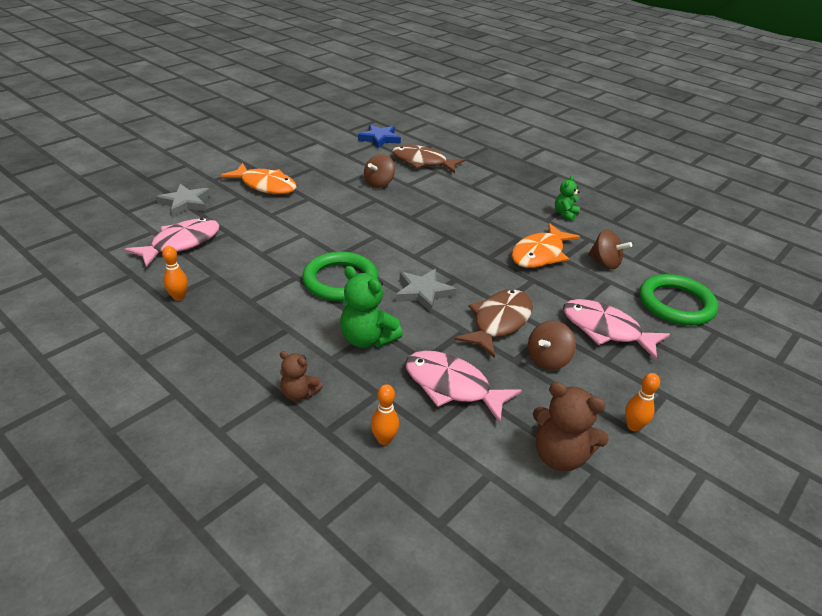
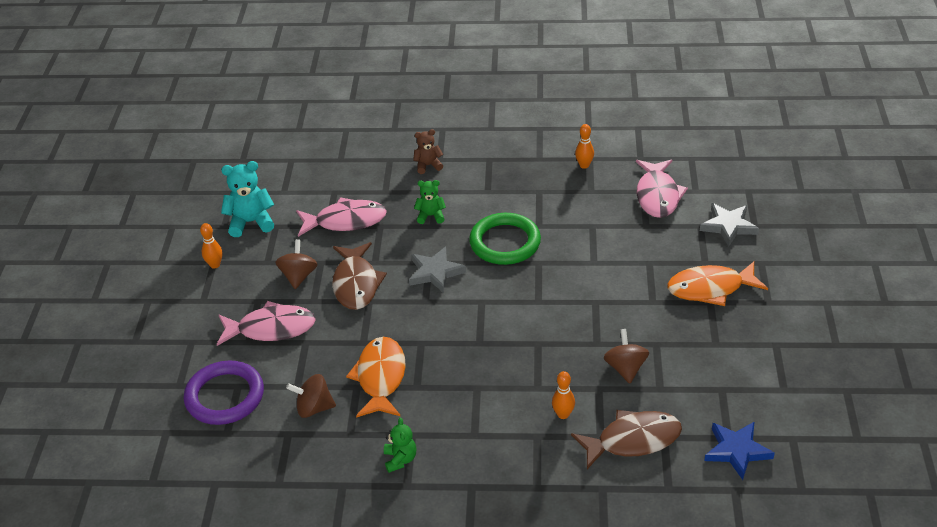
camera: 145 degrees right, 5 degrees up
(367, 339) = (431, 216): green teddy bear -> green teddy bear, size x0.61
(384, 439) = (355, 174): orange bowling pin -> orange bowling pin (563, 414)
(559, 455) = (251, 222): brown teddy bear -> turquoise teddy bear
(676, 304) = (225, 396): green ring -> purple ring

